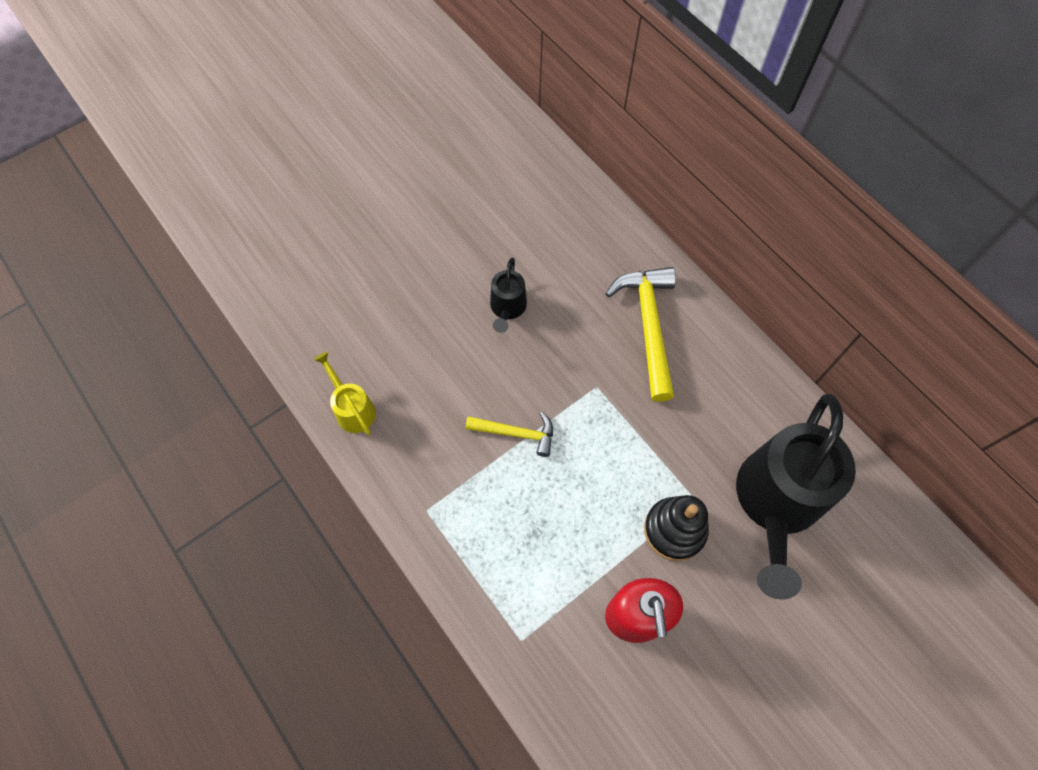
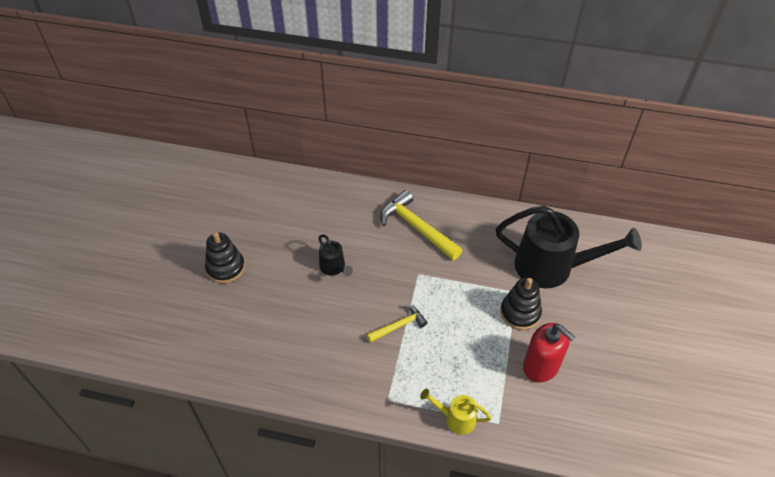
camera: 40 degrees left, 15 degrees down
(352, 408) = (294, 380): yellow watering can -> yellow watering can (455, 418)
(394, 225) = (225, 268): none -> black stacking toy
(775, 504) = (553, 267): black watering can -> black watering can turned 60 degrees counterclockwise

